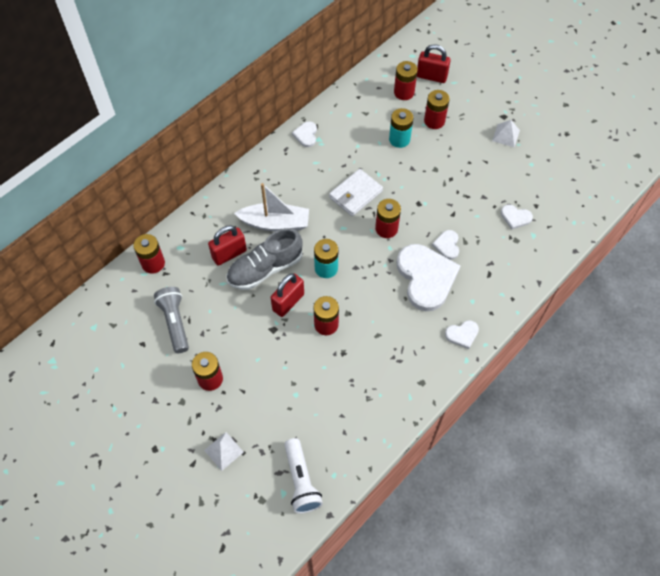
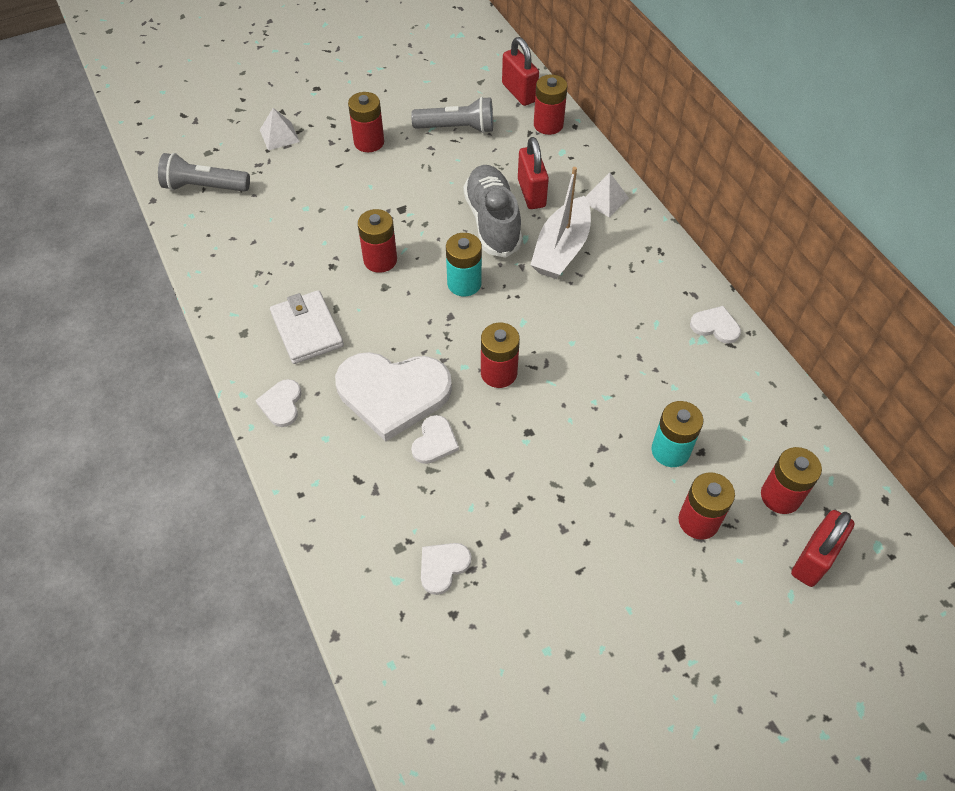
camera: 110 degrees right, 5 degrees down
(288, 302) = (432, 232): red padlock -> red padlock (519, 93)
(301, 481) = (204, 187): white flashlight -> grey flashlight
(355, 194) = (577, 354): white wallet -> white wallet (307, 330)
(447, 245) = (434, 442): white heart -> white heart turned 90 degrees clockwise
(506, 135) = (630, 634): white pyramid -> white pyramid (605, 199)

